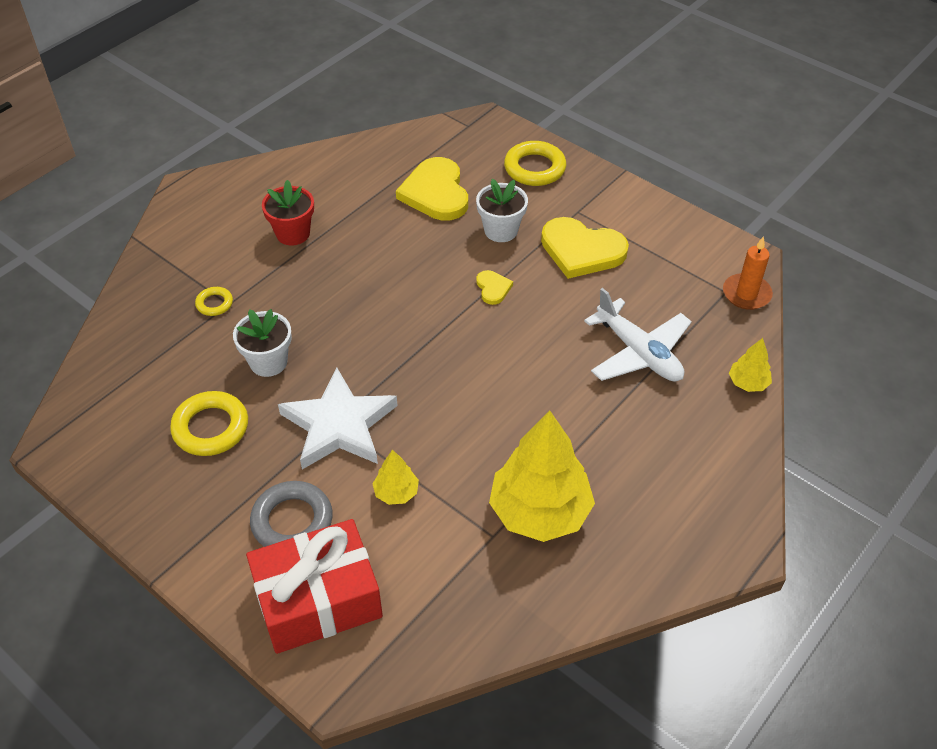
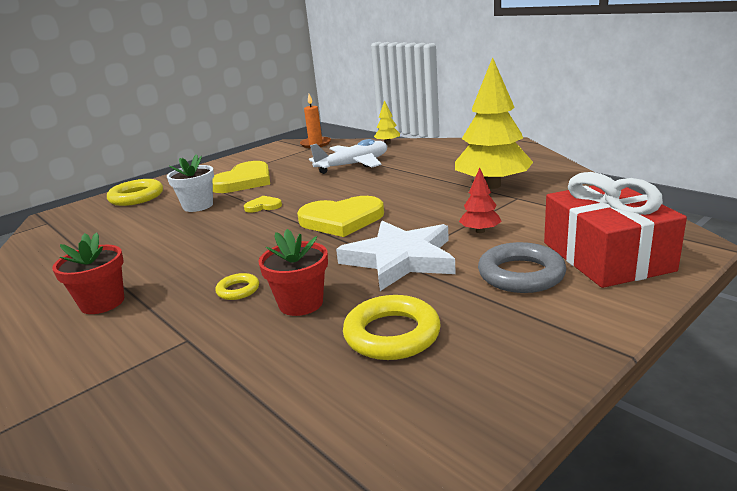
camera: 80 degrees left, 25 degrees down
(214, 304) = (179, 350): yellow ring -> yellow ring (238, 290)
(268, 362) = (301, 303): white flower pot -> red flower pot
(396, 492) = (480, 231): yellow tree -> red tree
(436, 193) = (122, 232): yellow heart -> yellow heart (341, 220)

